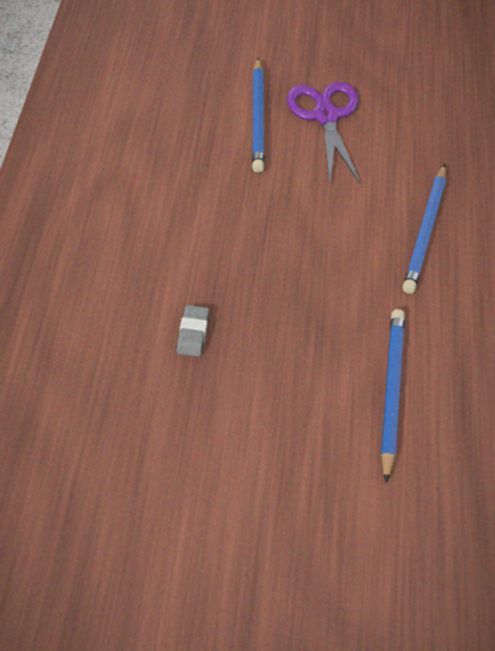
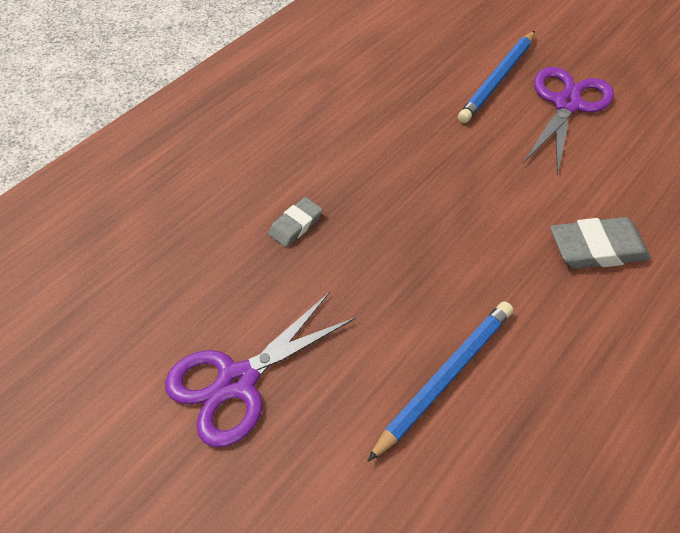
camera: 35 degrees right, 5 degrees down
(248, 485) = (237, 382): none -> purple scissors
(425, 231) = (597, 248): blue pencil -> grey eraser

